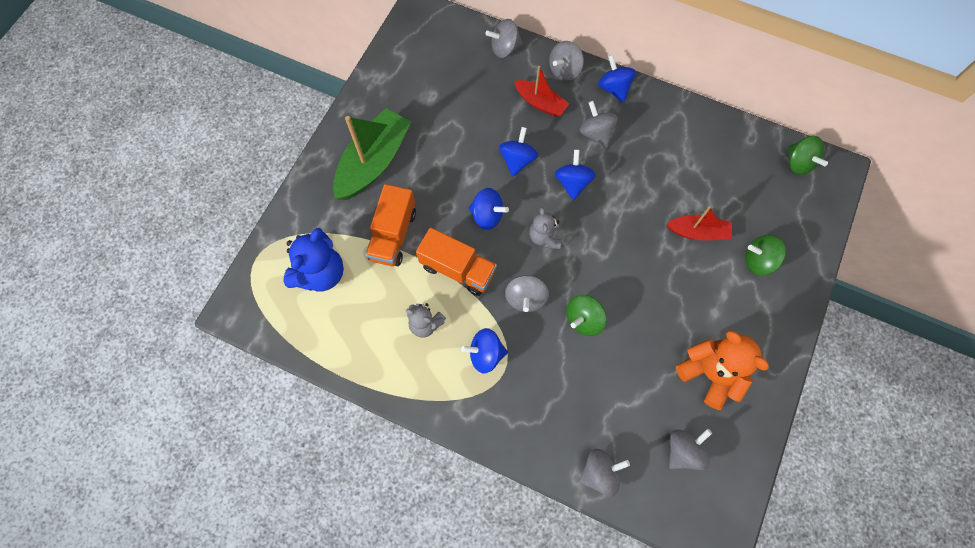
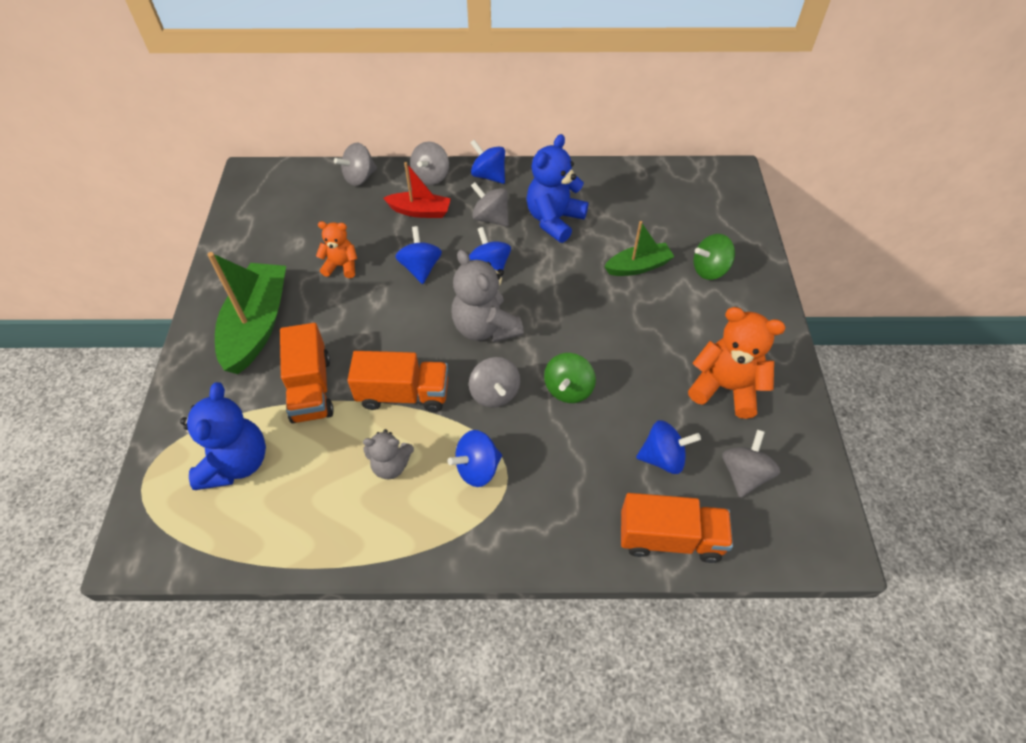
camera: 25 degrees left, 15 degrees down
(456, 133) = (341, 266): none -> orange teddy bear
(487, 215) = (412, 330): blue spinning top -> blue spinning top (663, 458)
(544, 237) = (485, 327): grey teddy bear -> grey teddy bear, size x1.70
(599, 473) = (670, 538): grey spinning top -> orange truck
(649, 157) = (554, 220): none -> blue teddy bear
(698, 232) = (638, 266): red boat -> green boat
(798, 163) = (696, 179): green spinning top -> none

